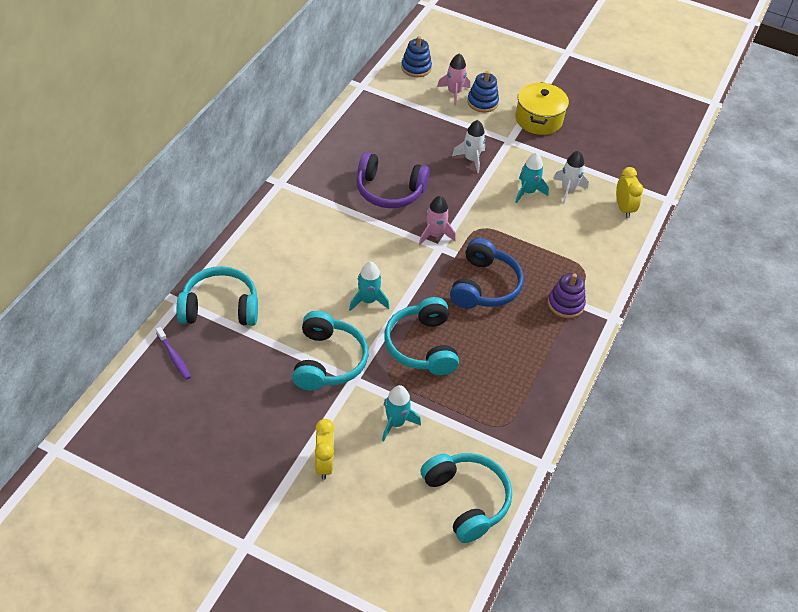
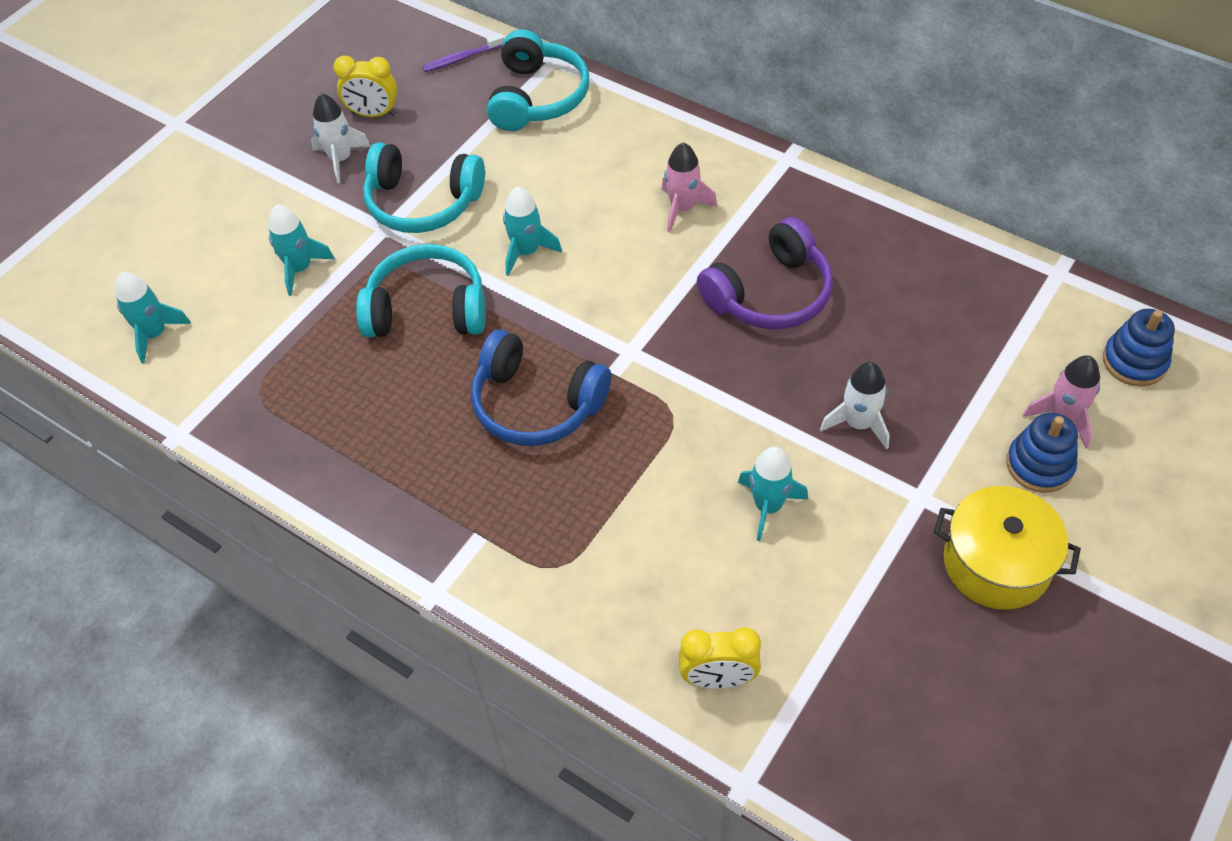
camera: 105 degrees right, 5 degrees up
(324, 464) = (259, 193): yellow clock -> yellow clock (373, 114)
(389, 191) = (769, 294): purple headphones -> purple headphones turned 150 degrees counterclockwise
(435, 235) = (660, 347): pink rocket -> pink rocket (682, 208)
(466, 500) = (155, 334): turquoise headphones -> turquoise rocket
(565, 304) = (477, 520): purple stacking toy -> none
(568, 189) = (775, 581): white rocket -> white rocket (340, 159)

